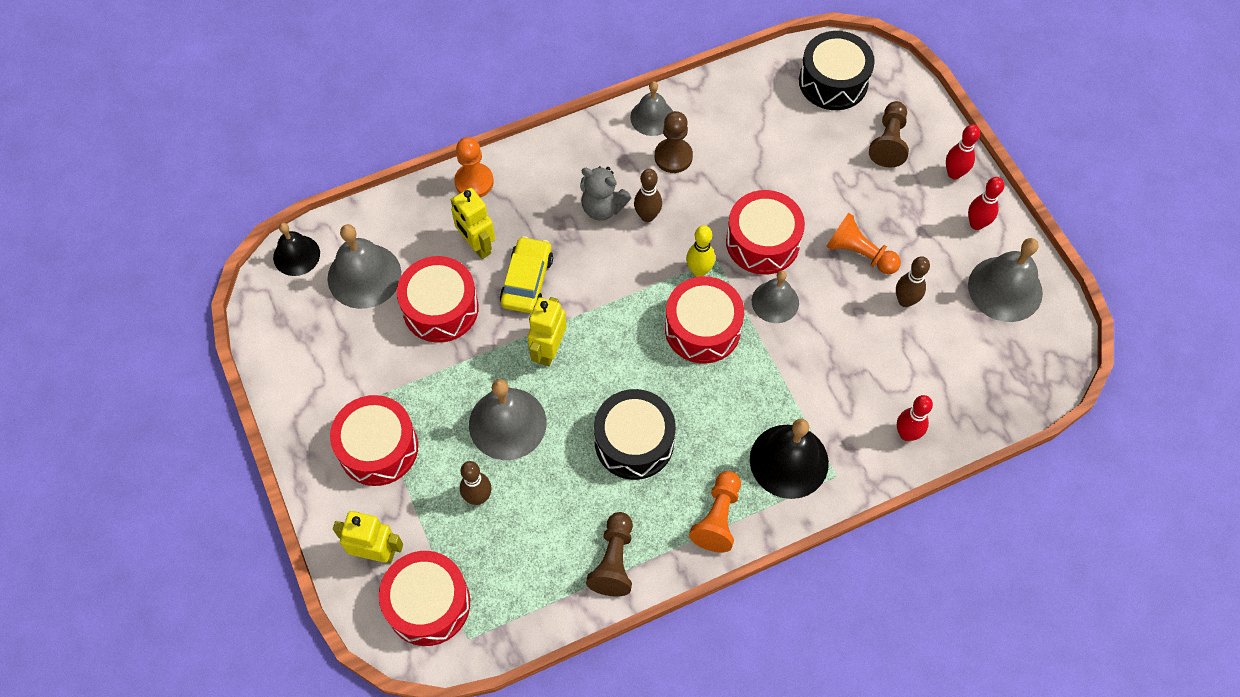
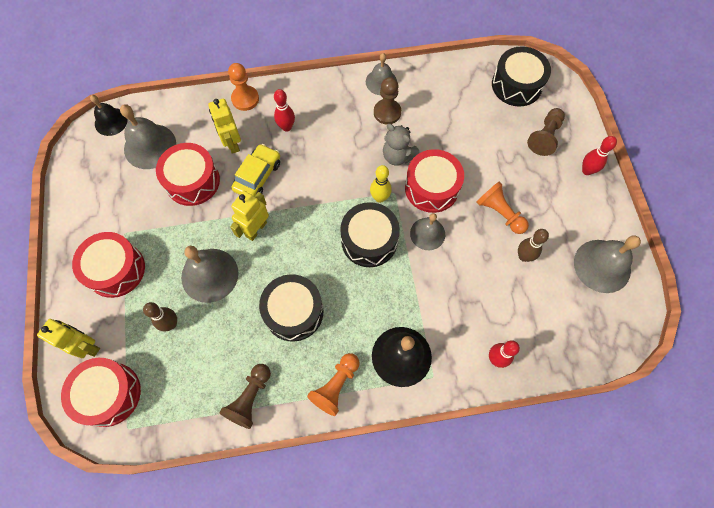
camera: 15 degrees right, 5 degrees up
(602, 207) = (326, 137): grey teddy bear -> grey teddy bear (398, 156)
(647, 216) = (355, 150): brown bowling pin -> none
(702, 329) = (369, 240): red drum -> black drum
(976, 224) = (593, 212): red bowling pin -> red bowling pin (286, 127)

